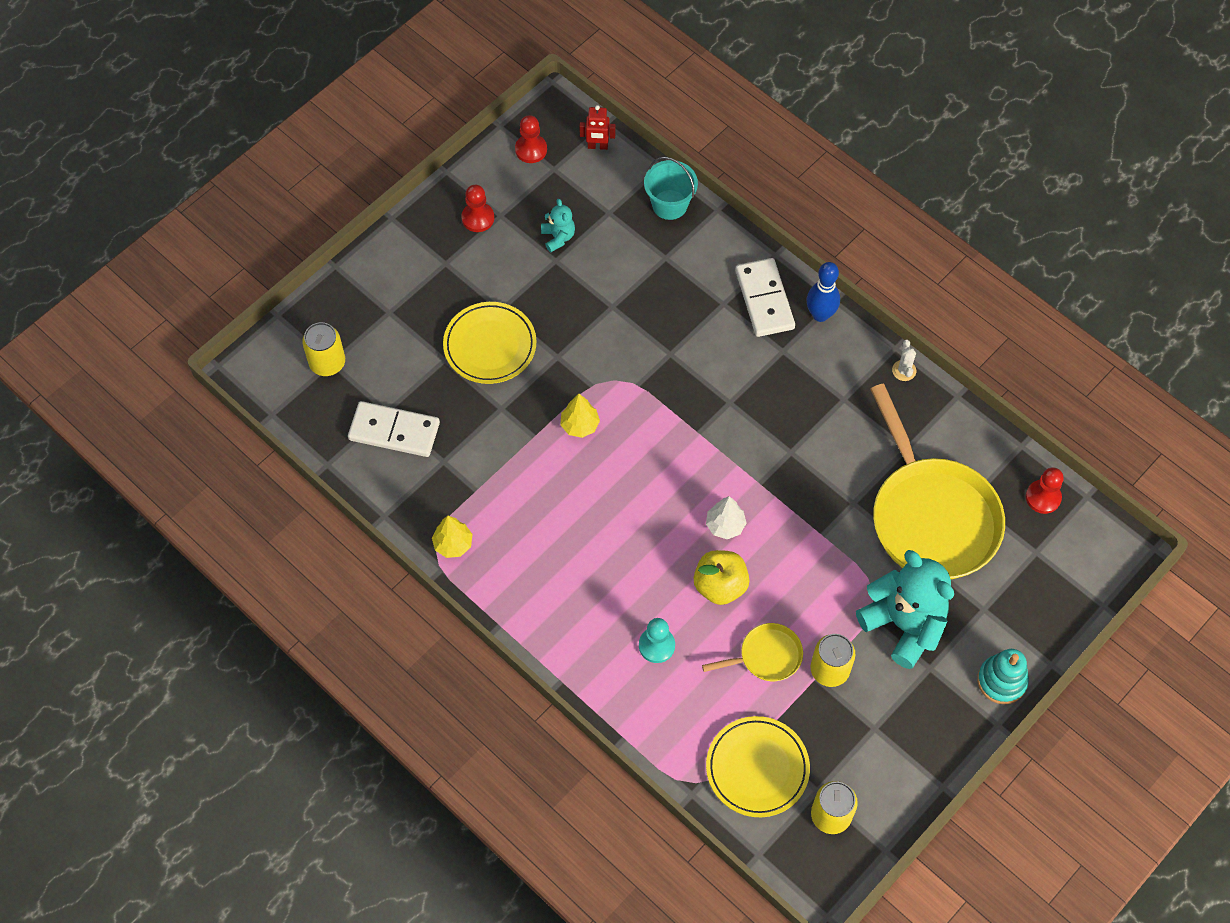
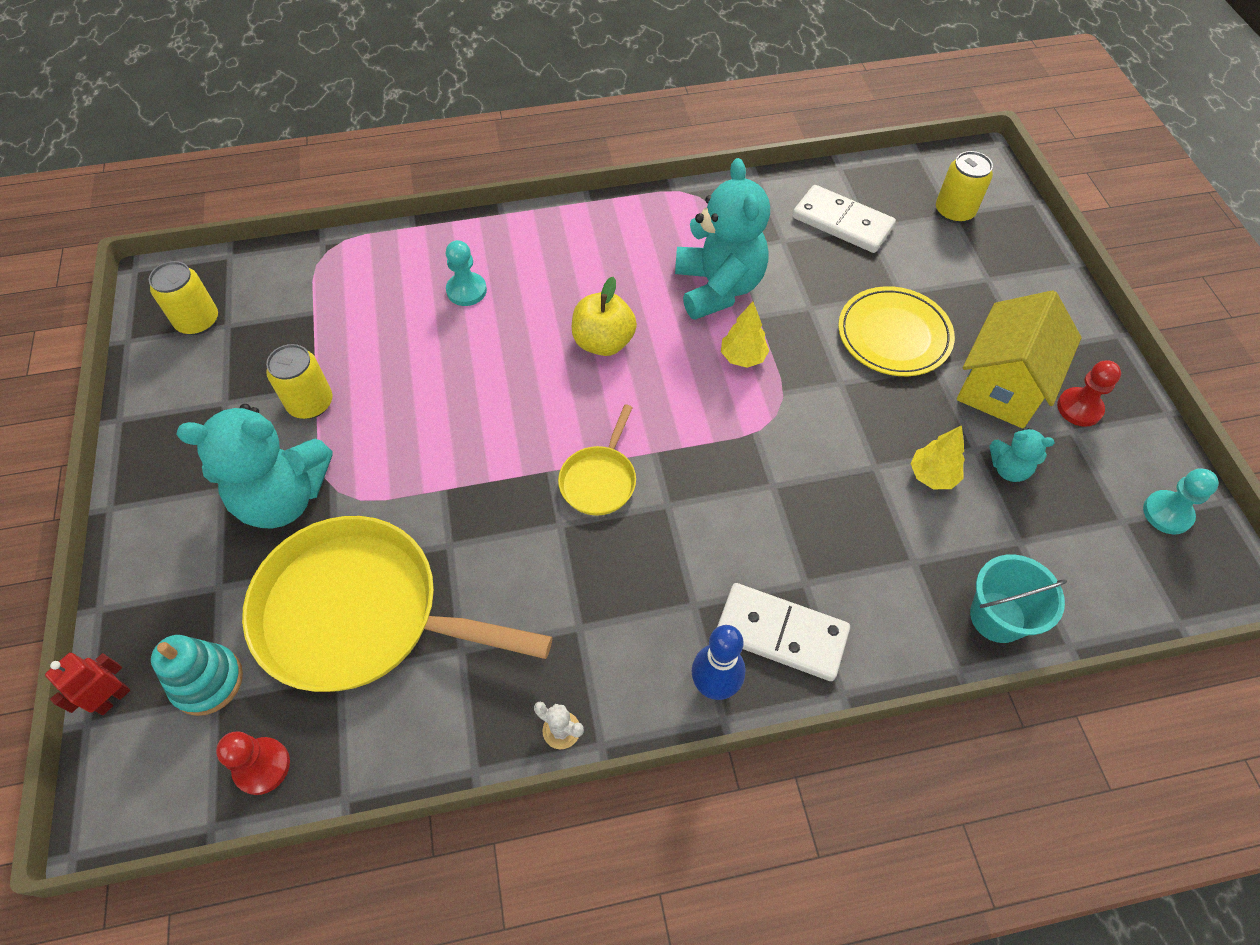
camera: 125 degrees right, 5 degrees down
(394, 431) = (842, 222): white domino -> white domino turned 75 degrees clockwise
(453, 544) = (691, 208): yellow tree -> yellow tree (932, 476)
(489, 266) = (1002, 385): none -> yellow house
(525, 477) = (718, 287): none -> turquoise teddy bear
(531, 150) = (1167, 513): red pawn -> turquoise pawn
(597, 146) = (1141, 590): red robot -> red robot (113, 698)
(720, 586) = (474, 369): yellow apple -> yellow apple (603, 342)
(725, 525) = (530, 411): white tree -> none
(757, 768) = (291, 296): yellow plate -> none
(766, 656) = (374, 363): yellow pan -> yellow pan (600, 480)
(1001, 681) = (139, 545): turquoise stacking toy -> turquoise stacking toy (207, 681)

